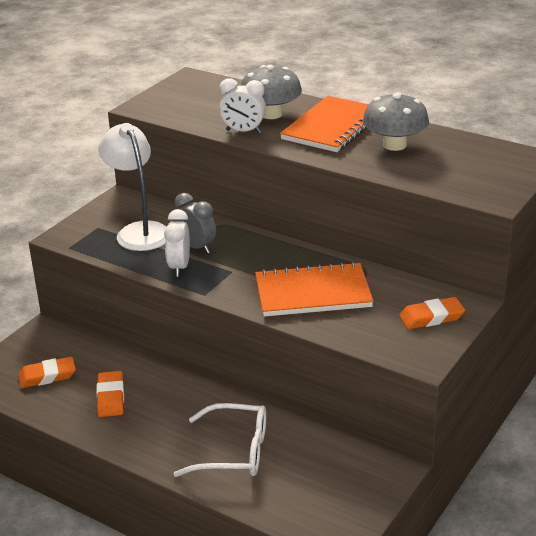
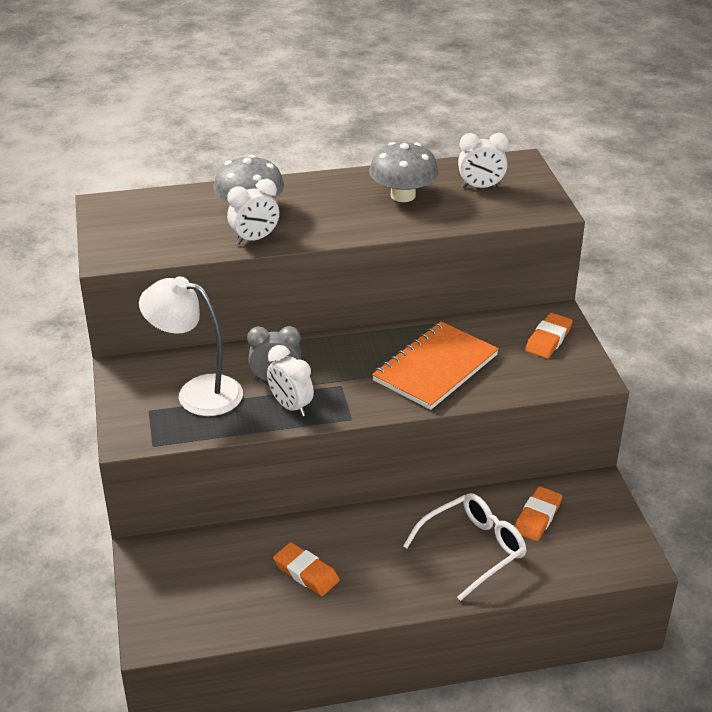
camera: 45 degrees left, 5 degrees up
(47, 376) = (217, 592): orange eraser -> orange eraser (537, 517)
(332, 127) = (325, 200): orange notebook -> none
(466, 162) = (481, 187): none -> white clock

